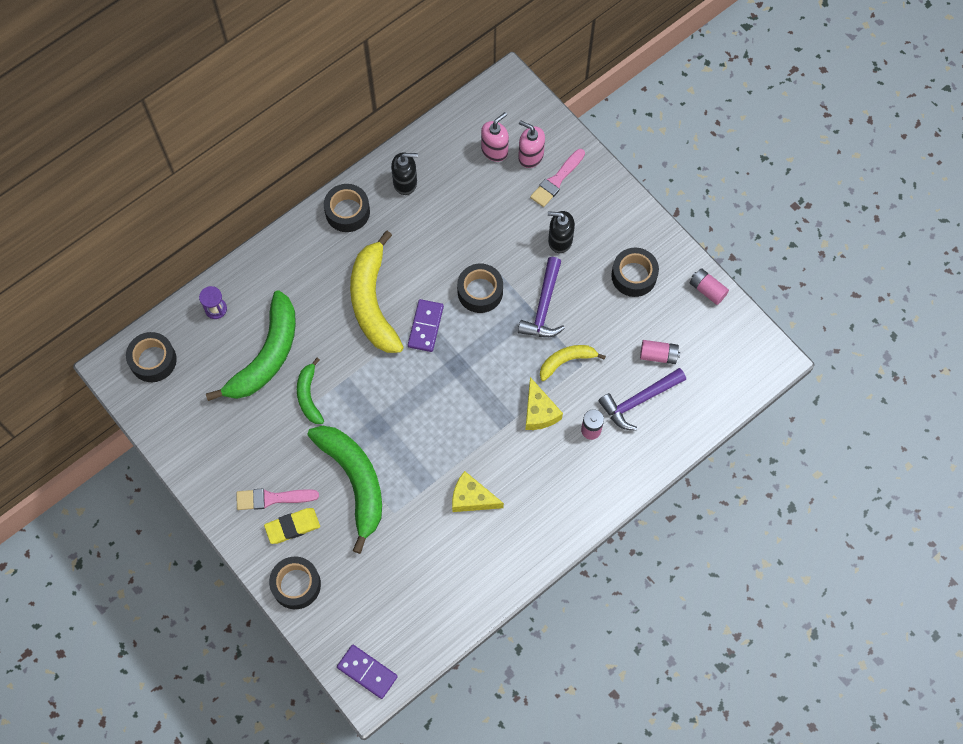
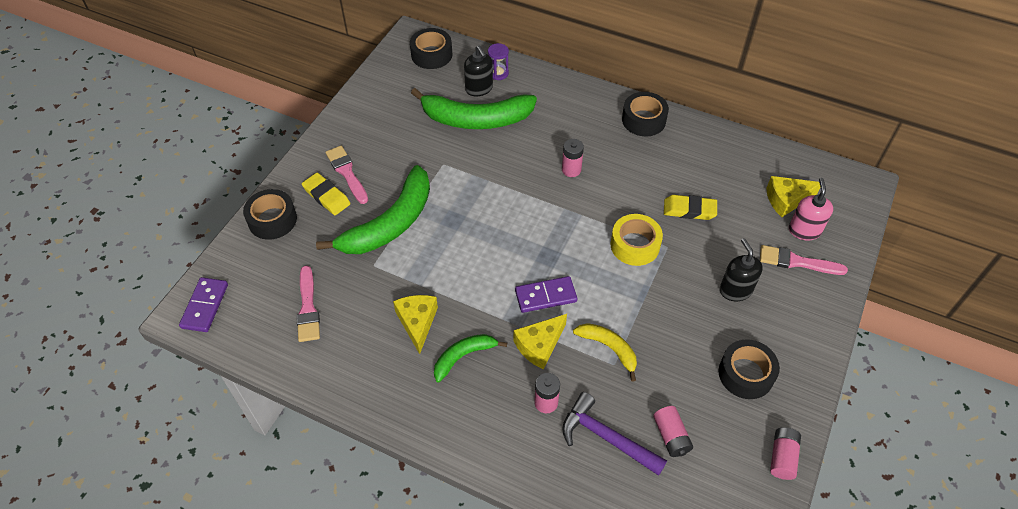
camera: 65 degrees right, 15 degrees down
(309, 396) = (455, 160): green banana -> green banana (463, 356)
(373, 301) = (571, 170): yellow banana -> pink battery
(405, 182) = (701, 148): black soap dispenser -> black soap dispenser (479, 89)
(413, 583) = (308, 308): none -> pink brush
(425, 326) = (572, 217): purple domino -> purple domino (545, 296)
(466, 230) = (689, 210): none -> yellow eraser
(480, 291) = (635, 245): black tape -> yellow tape
(494, 150) = (786, 200): pink soap dispenser -> yellow cheese
(544, 307) = (655, 304): purple hammer -> none

